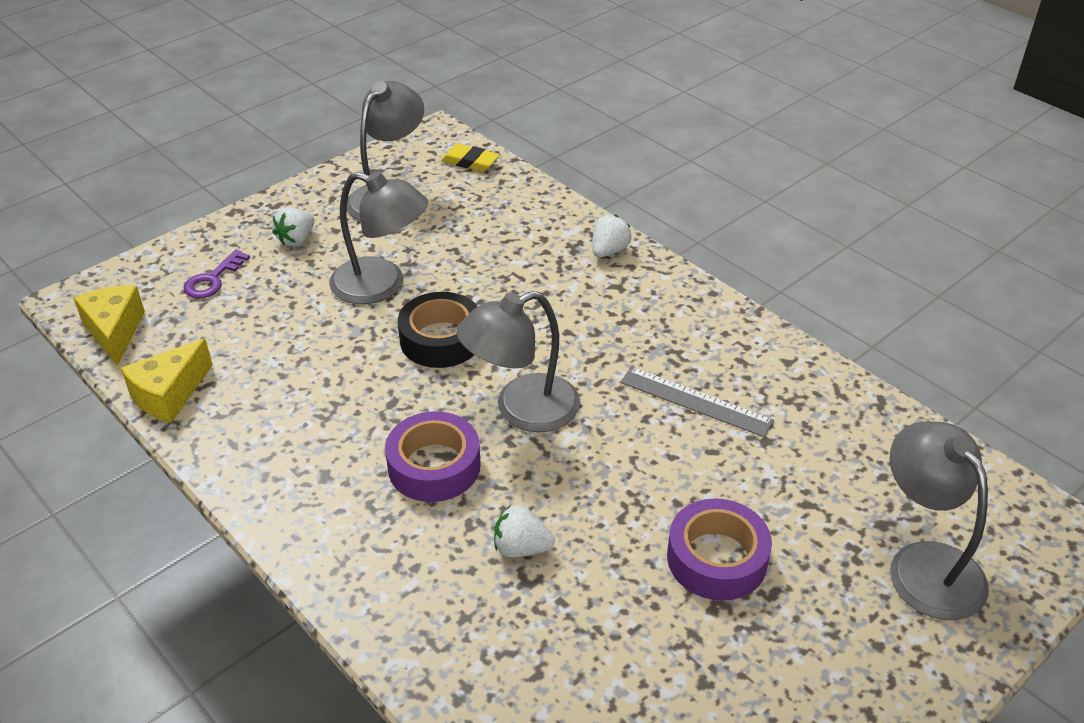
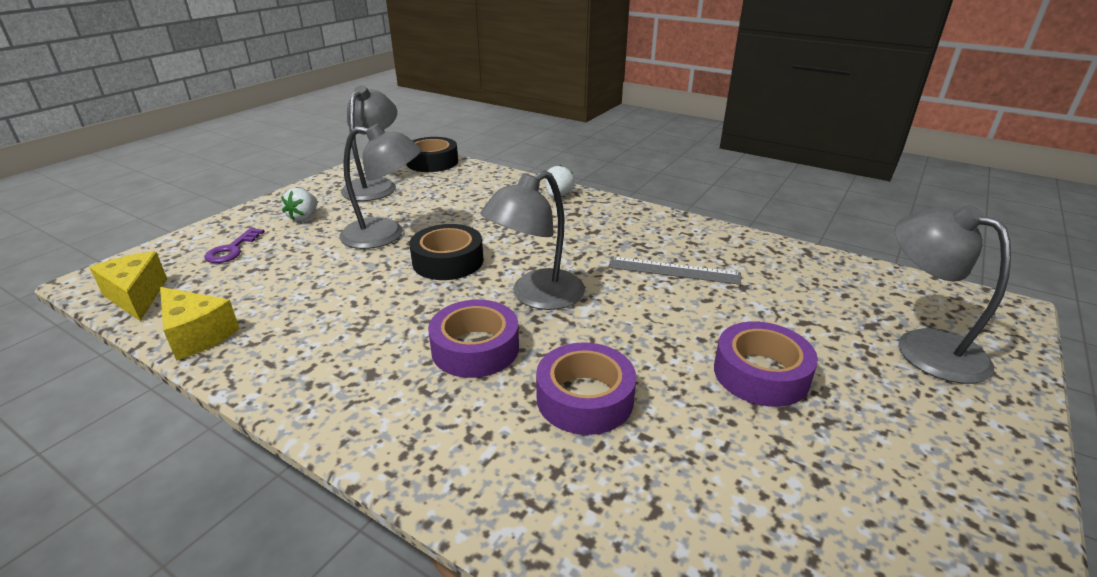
camera: 15 degrees left, 10 degrees down
(169, 395) = (197, 335): yellow cheese -> yellow cheese turned 75 degrees counterclockwise
(470, 162) = (432, 162): yellow eraser -> black tape
(521, 548) = (584, 398): white strawberry -> purple tape

